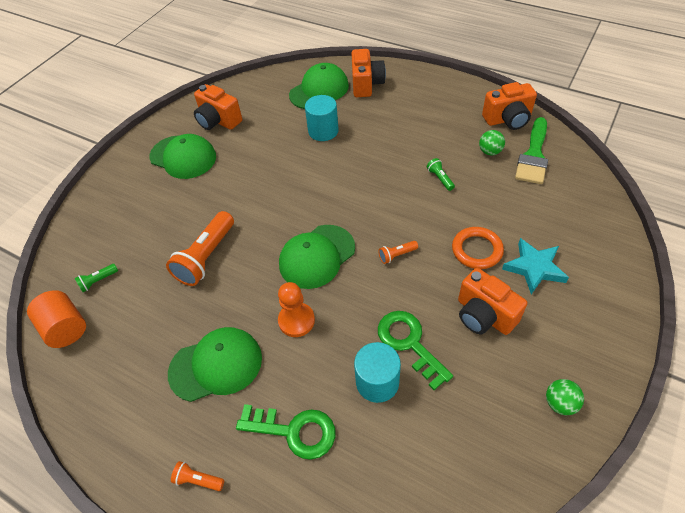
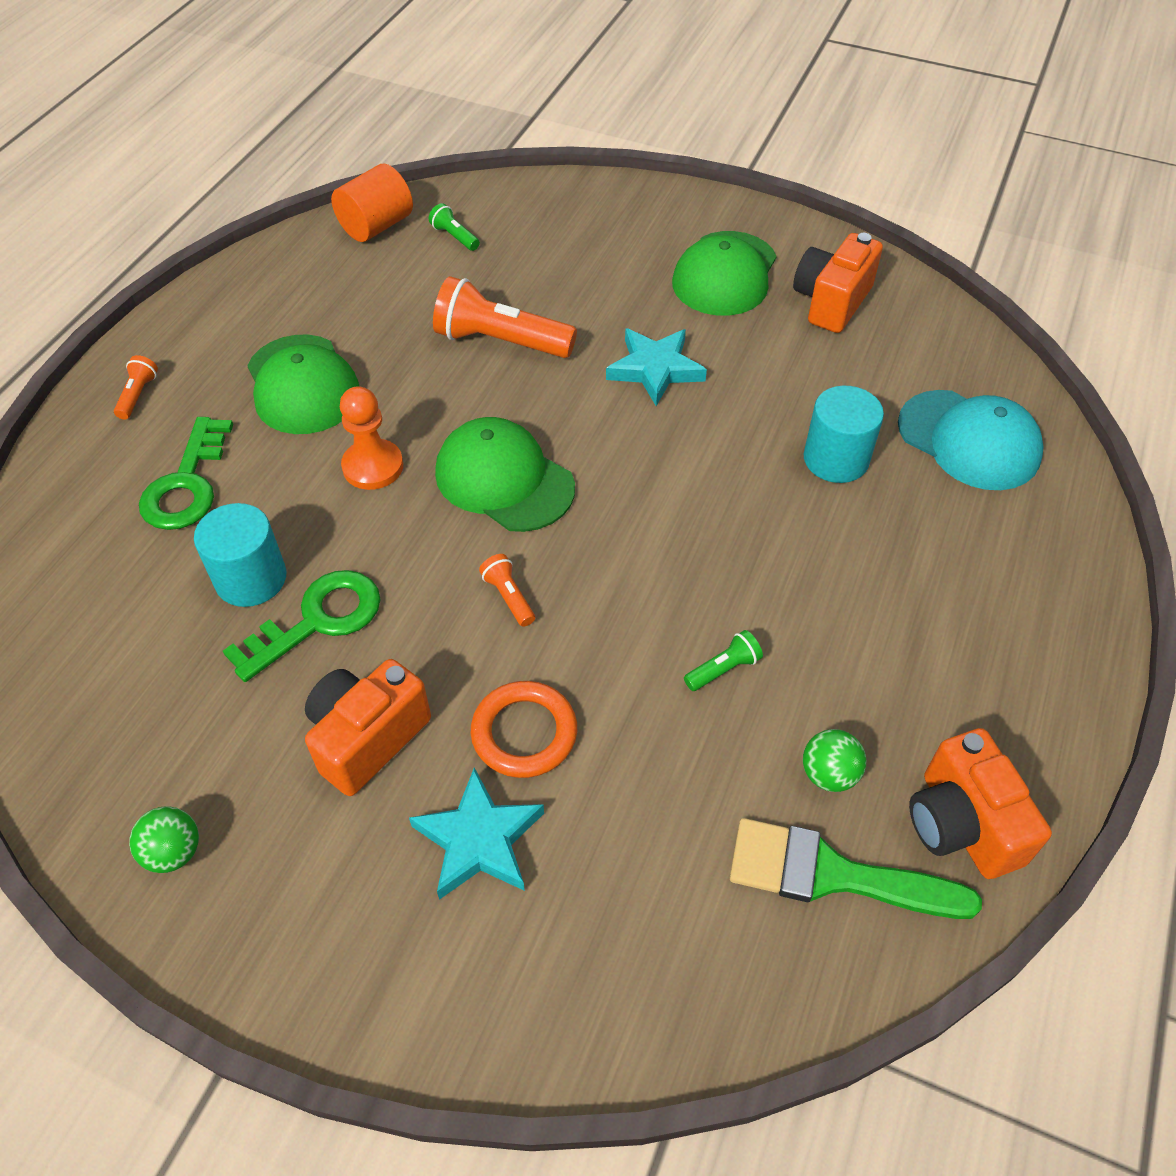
camera: 80 degrees right, 0 degrees up
(248, 189) = (655, 369): none -> turquoise star
(319, 90) = (969, 440): green cap -> turquoise cap
(366, 84) = (1016, 522): orange camera -> none

